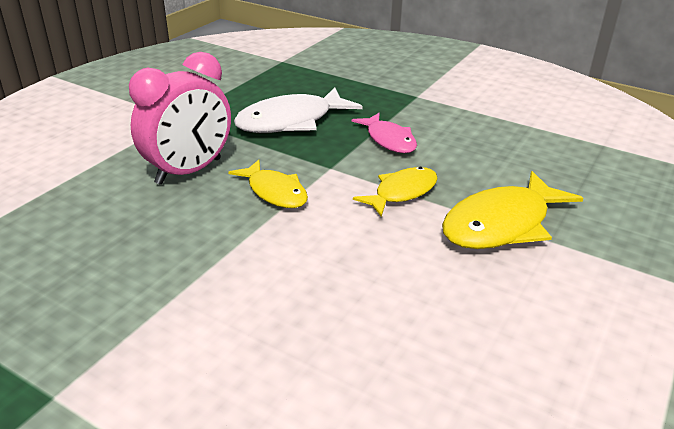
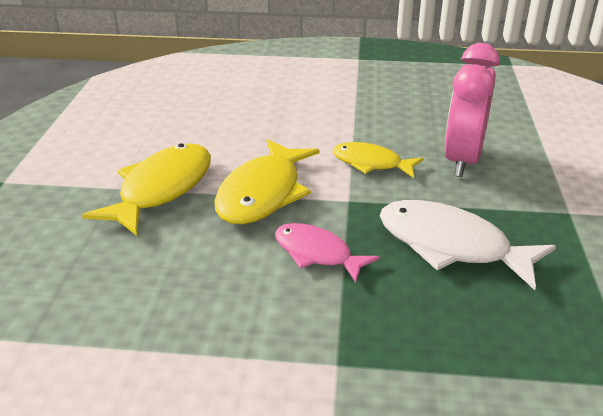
camera: 155 degrees right, 0 degrees up
(291, 121) = (451, 246): white fish -> white fish turned 90 degrees counterclockwise
(402, 192) = (263, 193): yellow fish -> yellow fish, size x1.60

